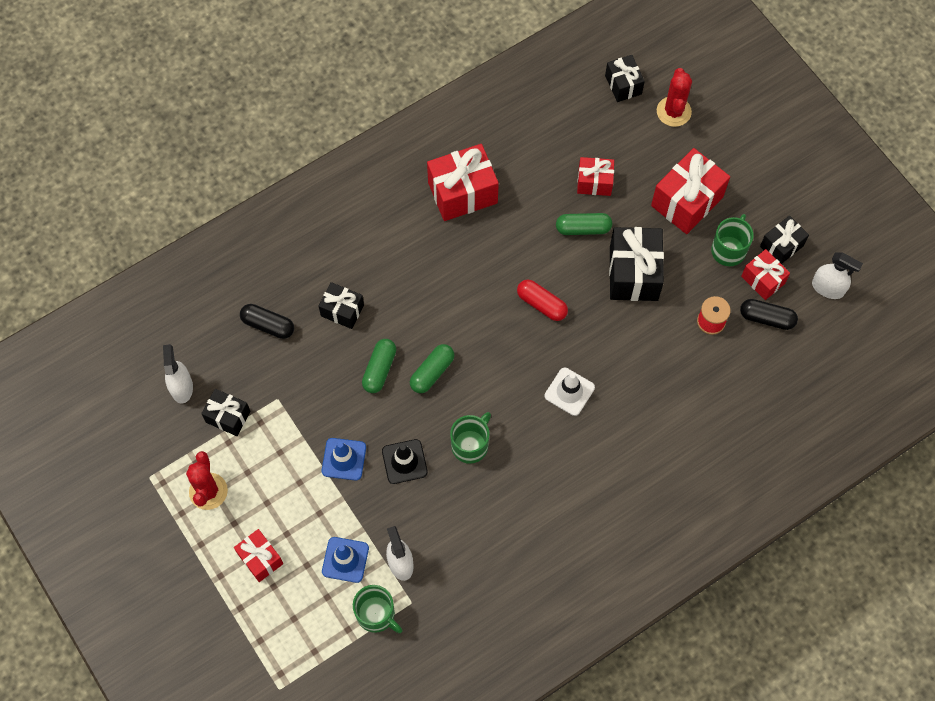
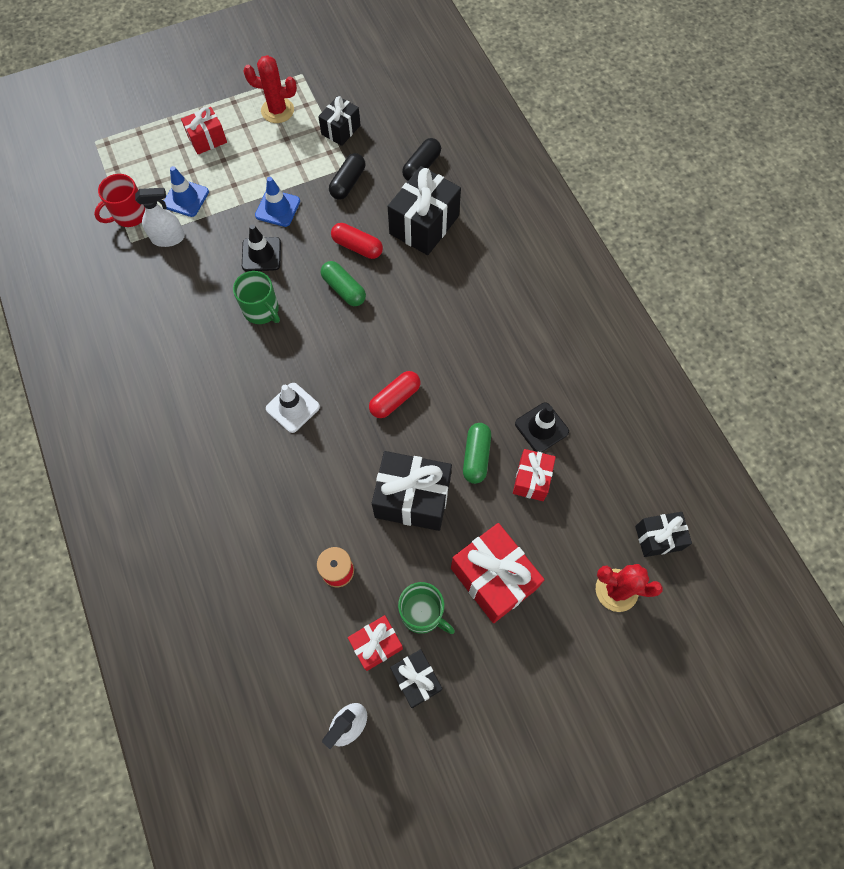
camera: 100 degrees right, 0 degrees up
(181, 387) = (376, 101): white spray bottle -> none
(342, 310) = (424, 225): black gift -> black gift, size x1.70
(376, 614) = (129, 215): green mug -> red mug
(379, 369) = (357, 247): green capsule -> red capsule
(462, 192) = (536, 346): red gift -> none
(544, 180) = (541, 427): none -> black traffic cone
(767, 318) = (327, 637): black capsule -> black capsule (348, 183)

